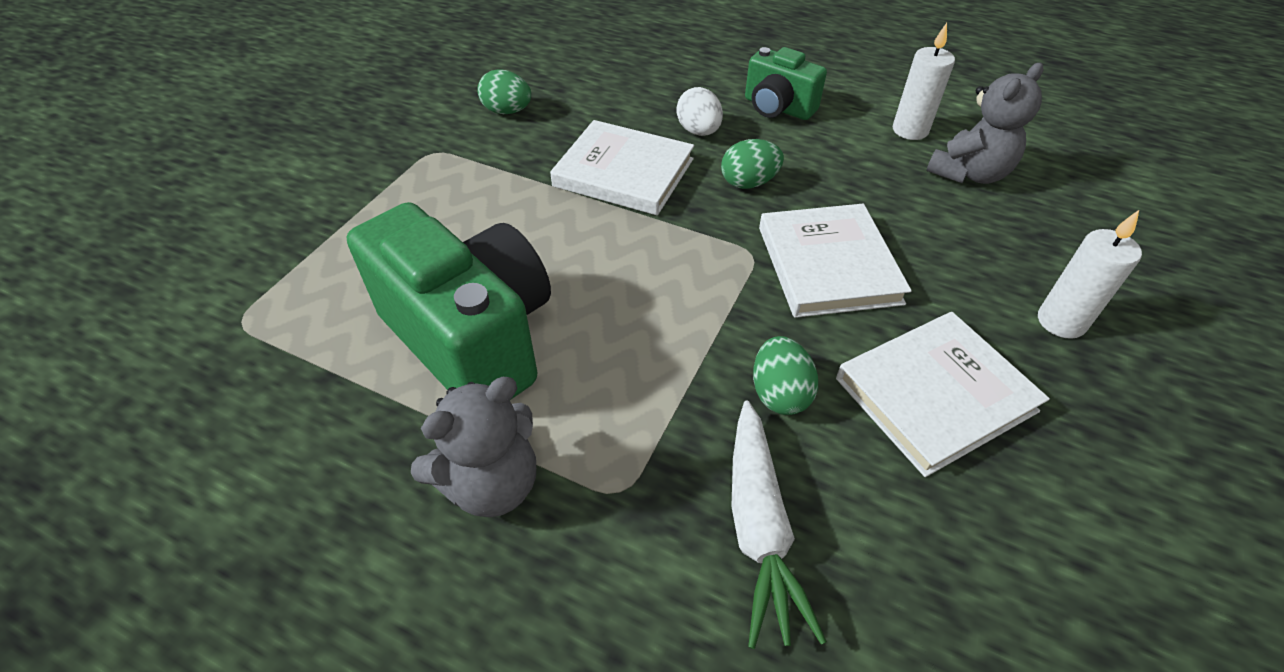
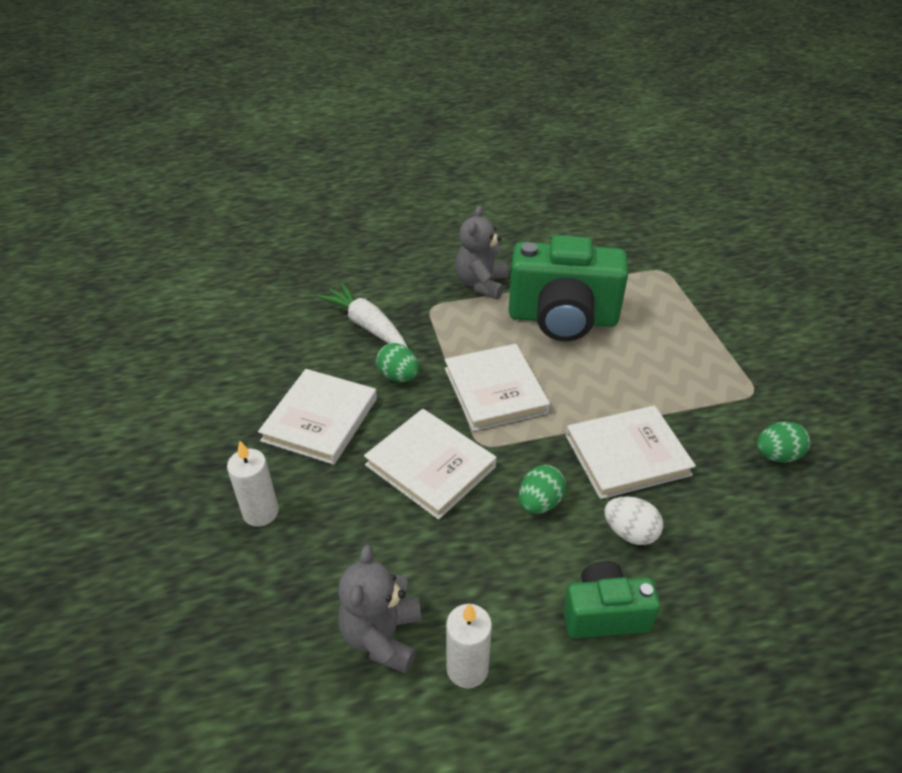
camera: 140 degrees right, 5 degrees down
(674, 299) = (495, 390): none -> white book

